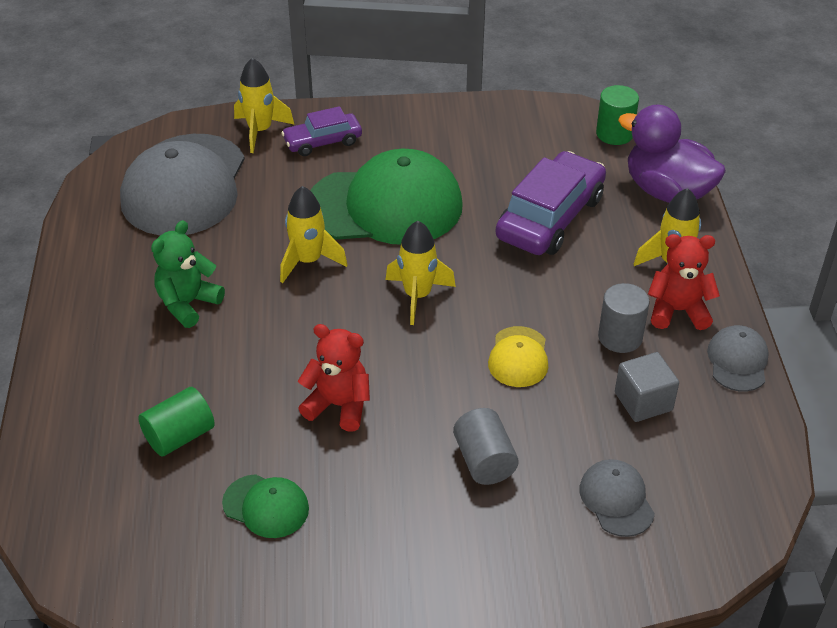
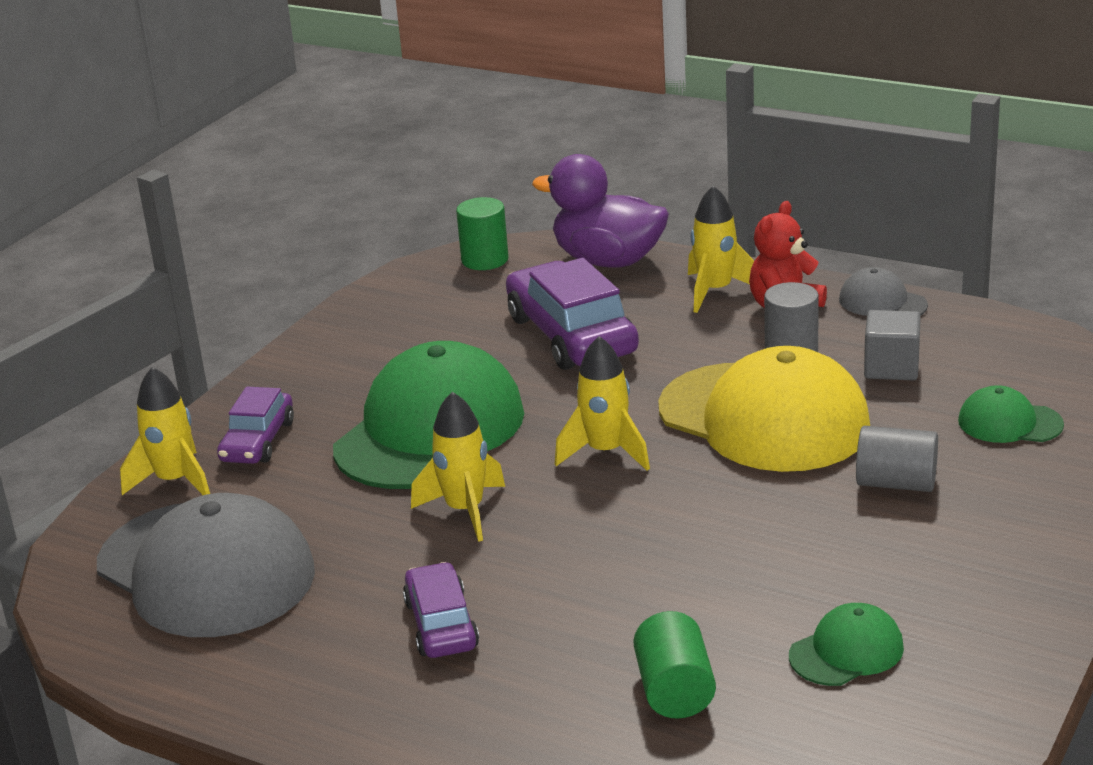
camera: 55 degrees left, 15 degrees down
(188, 304) = (441, 624): green teddy bear -> purple car
(339, 405) = (730, 555): red teddy bear -> none
(518, 357) = (764, 418): yellow cap -> yellow cap, size x2.20
(616, 499) = (1009, 423): grey cap -> green cap
(667, 191) = (608, 261): purple duck -> purple duck turned 45 degrees clockwise

